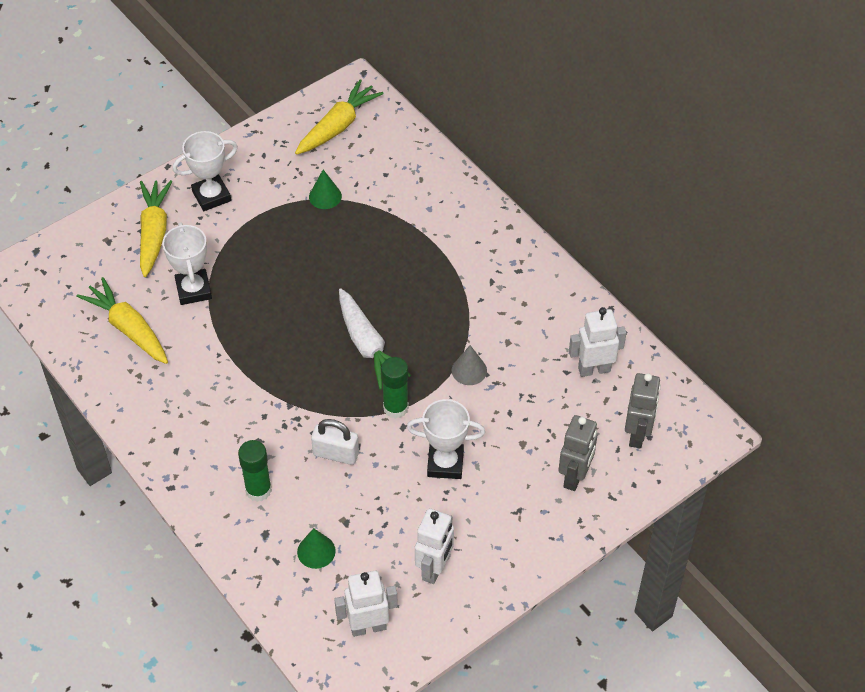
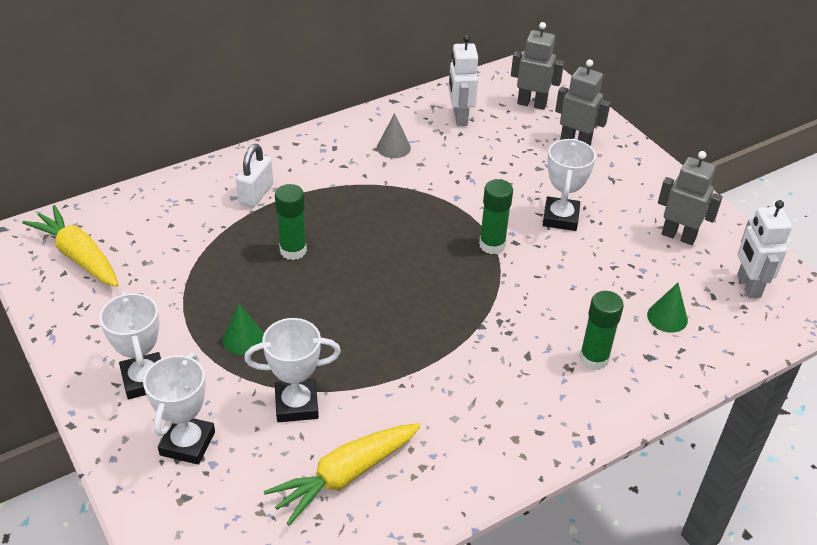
camera: 85 degrees left, 10 degrees down
(154, 233) = (187, 443): yellow carrot -> white trophy
(325, 196) = (185, 275): green cone -> green cone (243, 339)
(336, 454) = (547, 293): white padlock -> white padlock (256, 194)
(365, 261) = (293, 250): none -> green glue stick
(367, 345) = (409, 258): white carrot -> none
(434, 568) = (678, 236): white robot -> grey robot
(469, 370) = (451, 191): grey cone -> grey cone (393, 147)

